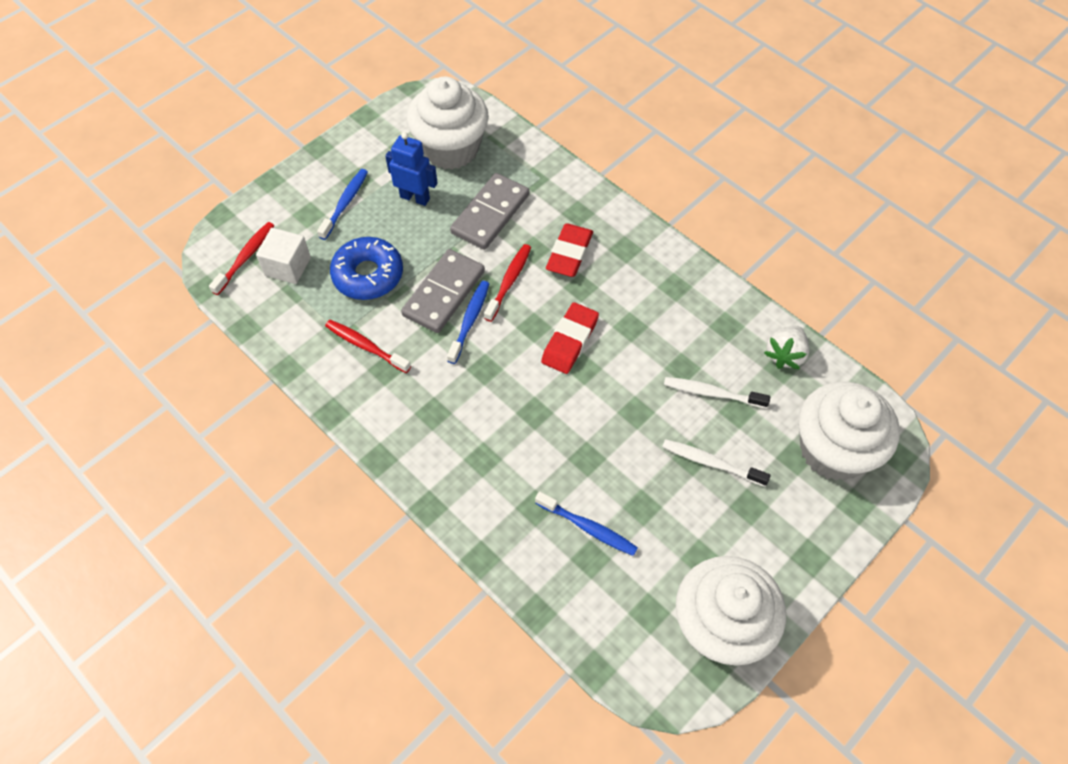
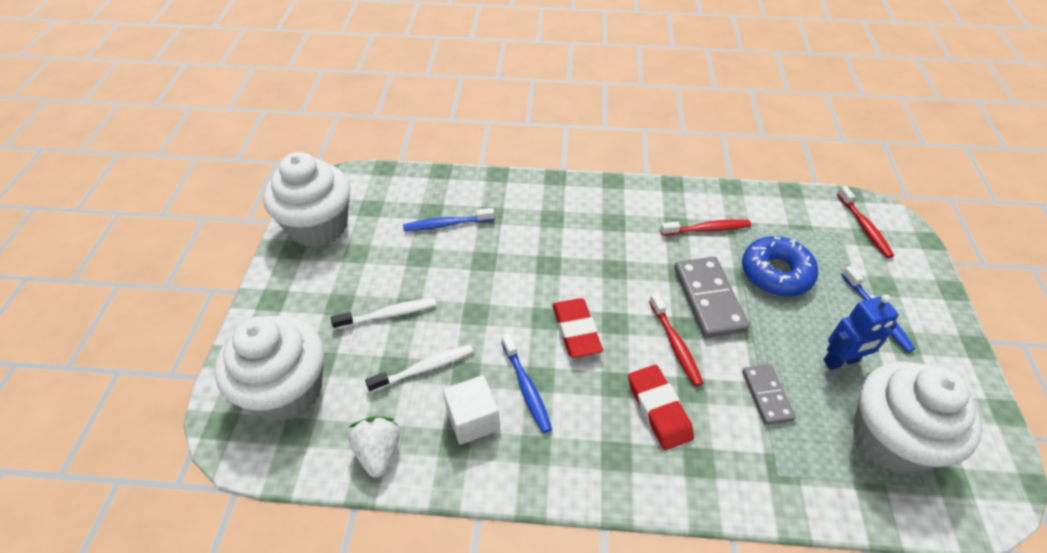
camera: 140 degrees right, 10 degrees down
(288, 266) = (831, 240): white cube -> white cube (473, 419)
(470, 321) = (665, 293): blue toothbrush -> blue toothbrush (526, 387)
(490, 214) = (766, 395): grey domino -> grey domino, size x0.61

